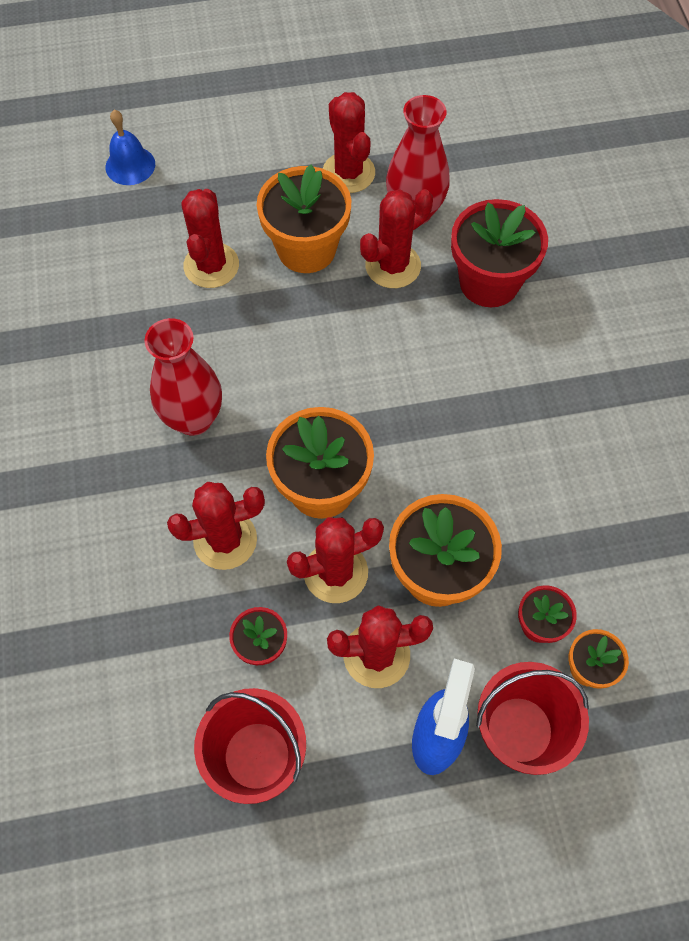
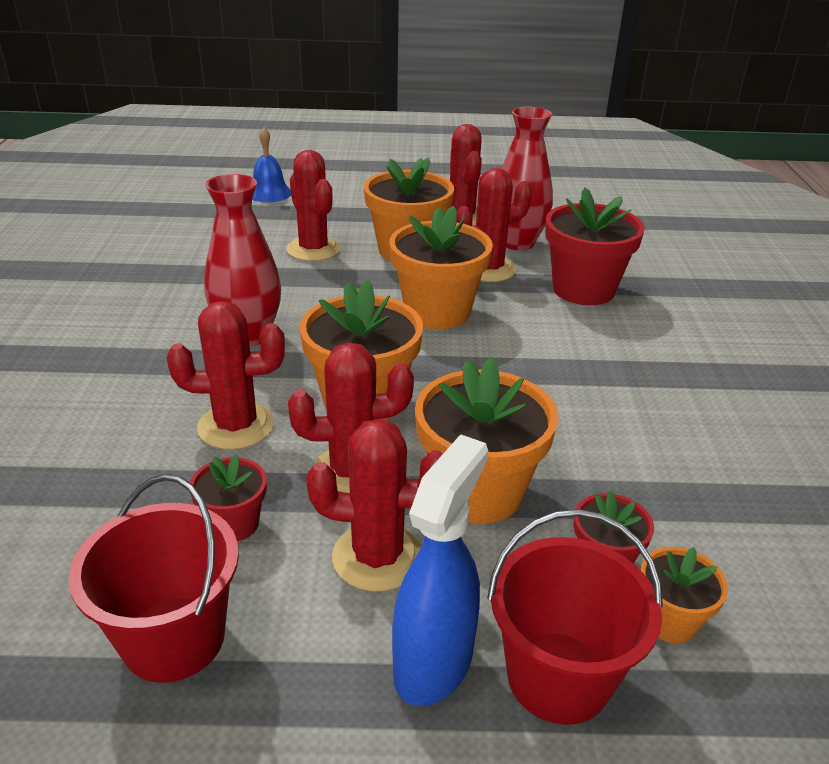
camera: 10 degrees right, 30 degrees down
(211, 265) = (313, 249): red cactus -> red cactus turned 45 degrees counterclockwise
(358, 346) = (437, 312): none -> orange flower pot

